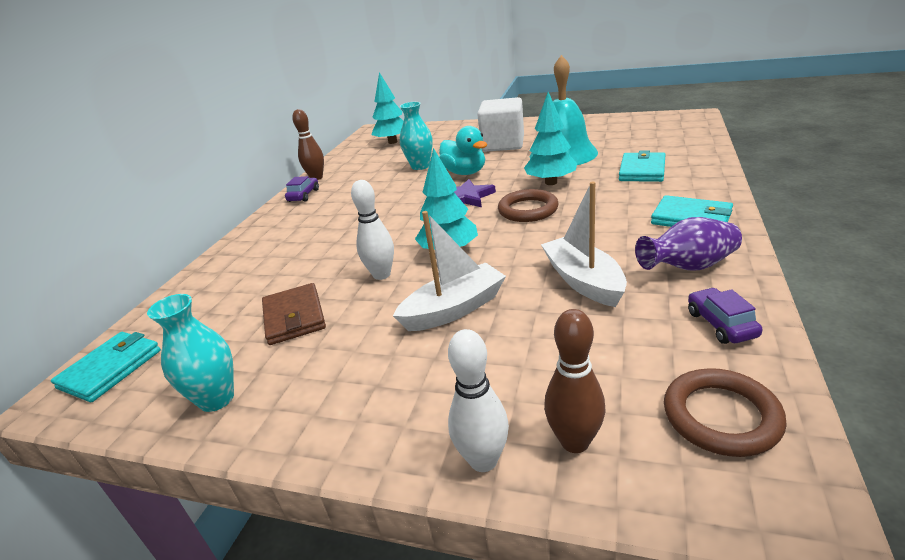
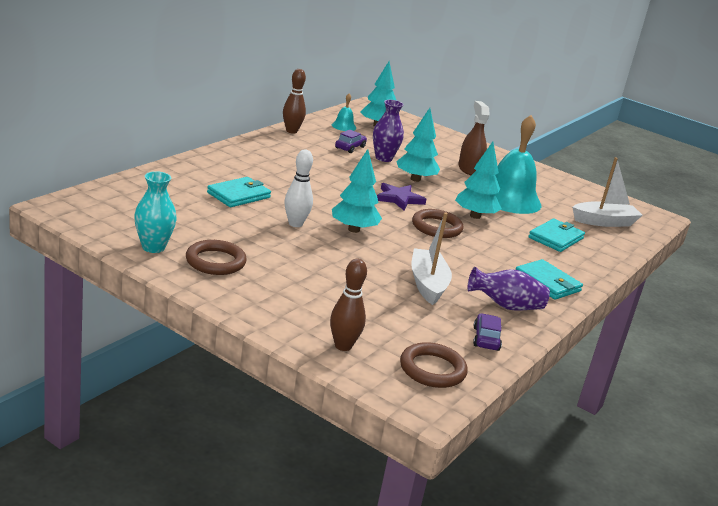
camera: 10 degrees right, 5 degrees down
(111, 369) = (92, 205): turquoise wallet -> turquoise wallet (239, 195)
(294, 317) = (221, 224): brown wallet -> none
(303, 195) = (272, 142): purple car -> purple car (350, 147)
(313, 380) = (215, 261): none -> brown ring
(363, 154) = (344, 126): none -> turquoise bell
(420, 166) = (383, 158): turquoise vase -> purple vase
(454, 309) = (328, 263): white boat -> white boat (604, 222)
(465, 173) = (415, 179): turquoise duck -> turquoise tree
(483, 460) = (288, 332): white bowling pin -> none
(503, 144) = (469, 169): white cube -> brown spray bottle

